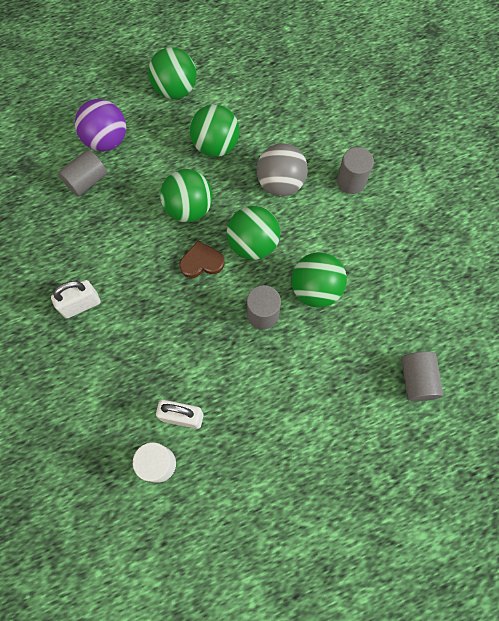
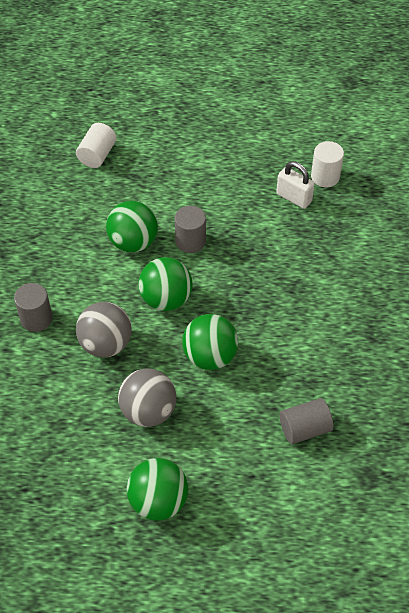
camera: 155 degrees left, 15 degrees down
(81, 305) = (350, 309): white padlock -> none
(106, 140) = (265, 468): purple ball -> none
(201, 262) = (222, 302): brown heart -> none
(216, 146) = (148, 411): green ball -> grey ball
(416, 380) = (97, 155): grey cylinder -> white cylinder

